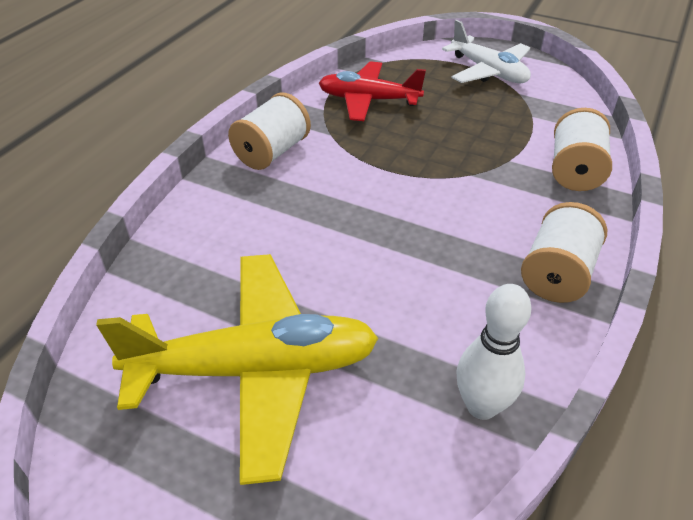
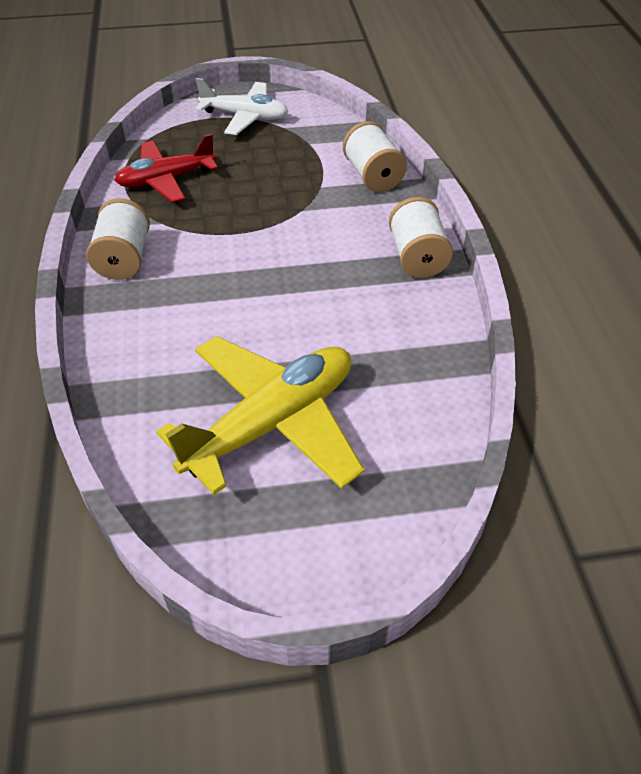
camera: 35 degrees left, 5 degrees up
(481, 406) = (437, 365): white bowling pin -> none

